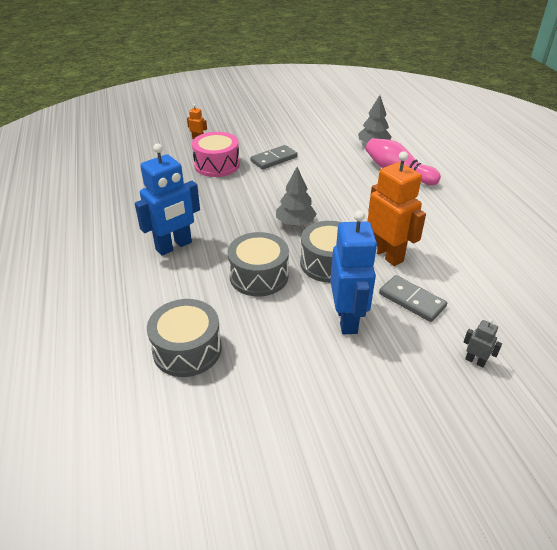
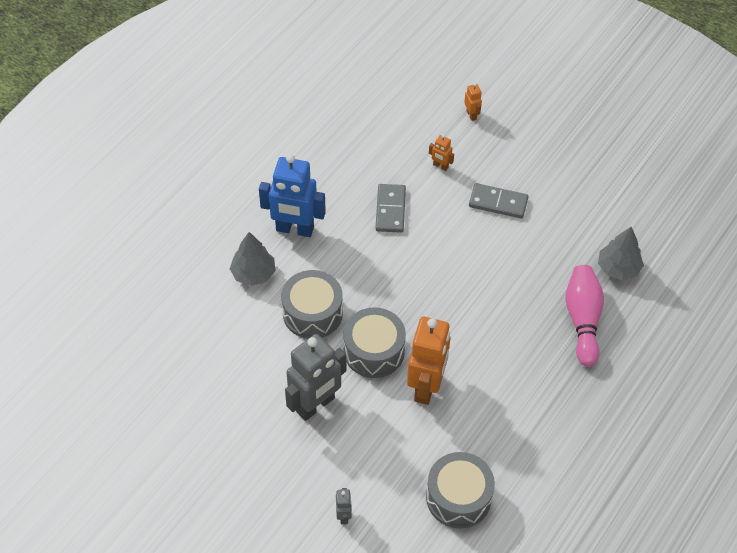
camera: 50 degrees right, 15 degrees up
(187, 349) = (197, 325): grey drum -> grey drum (458, 497)
(217, 165) = (440, 166): pink drum -> orange robot
(295, 223) = (408, 291): grey tree -> grey tree (253, 274)
(347, 319) = (316, 405): blue robot -> grey robot
(412, 300) = (379, 438): grey domino -> grey domino (390, 210)

